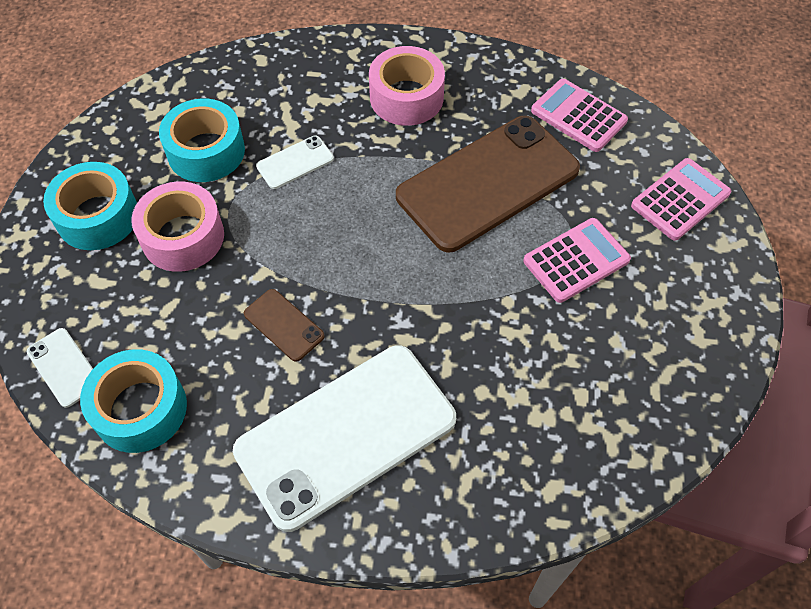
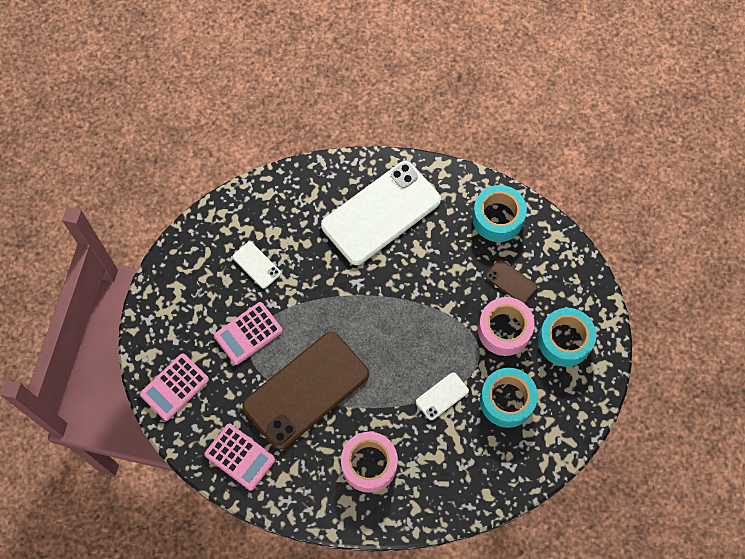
camera: 175 degrees right, 10 degrees up
(64, 367) = (549, 238): white phone -> white phone (256, 265)
(284, 325) = (427, 274): brown phone -> brown phone (511, 282)

